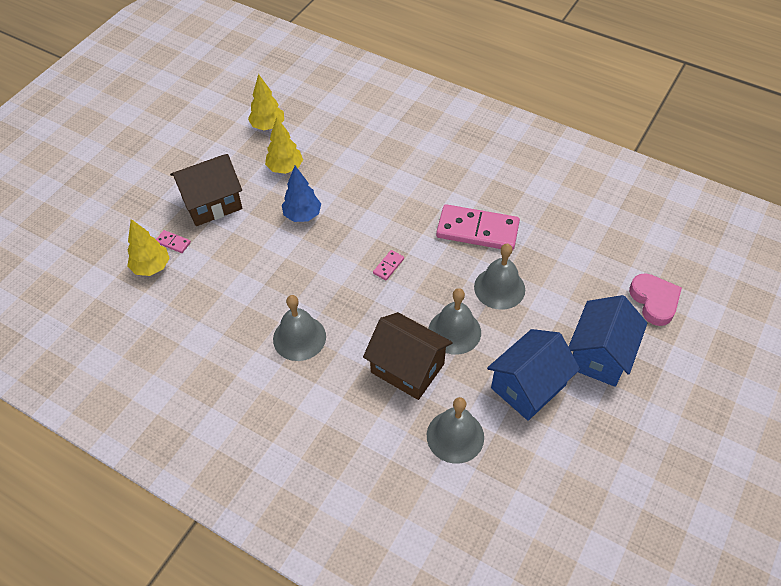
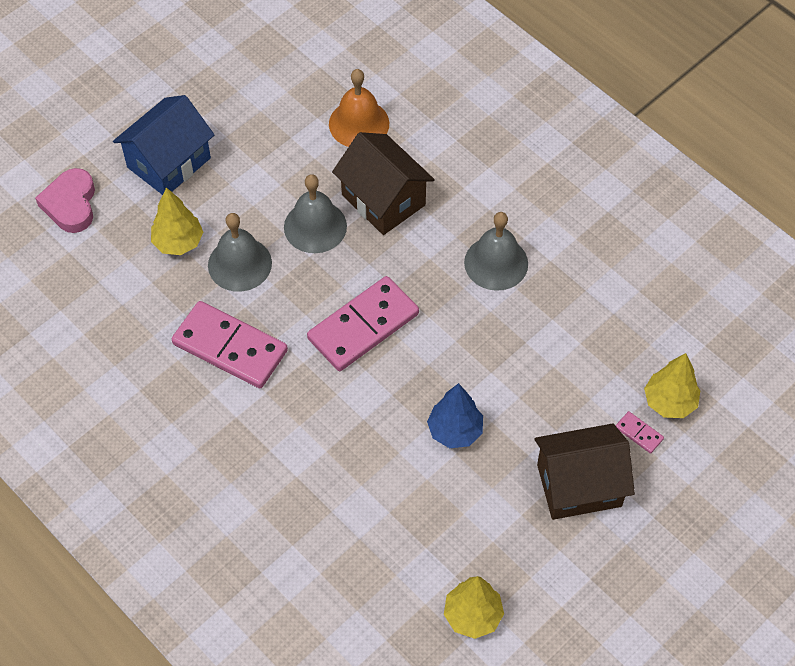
camera: 165 degrees left, 5 degrees up
(285, 168) = (462, 521): yellow tree -> yellow tree (178, 242)
(388, 266) = (363, 326): pink domino -> pink domino, size x2.43
(455, 436) = (359, 123): grey bell -> orange bell
(528, 386) = (262, 151): blue house -> none

